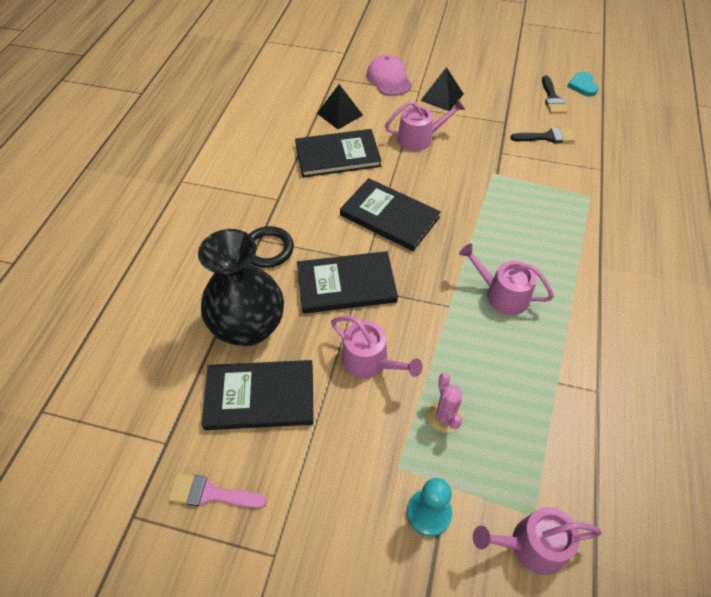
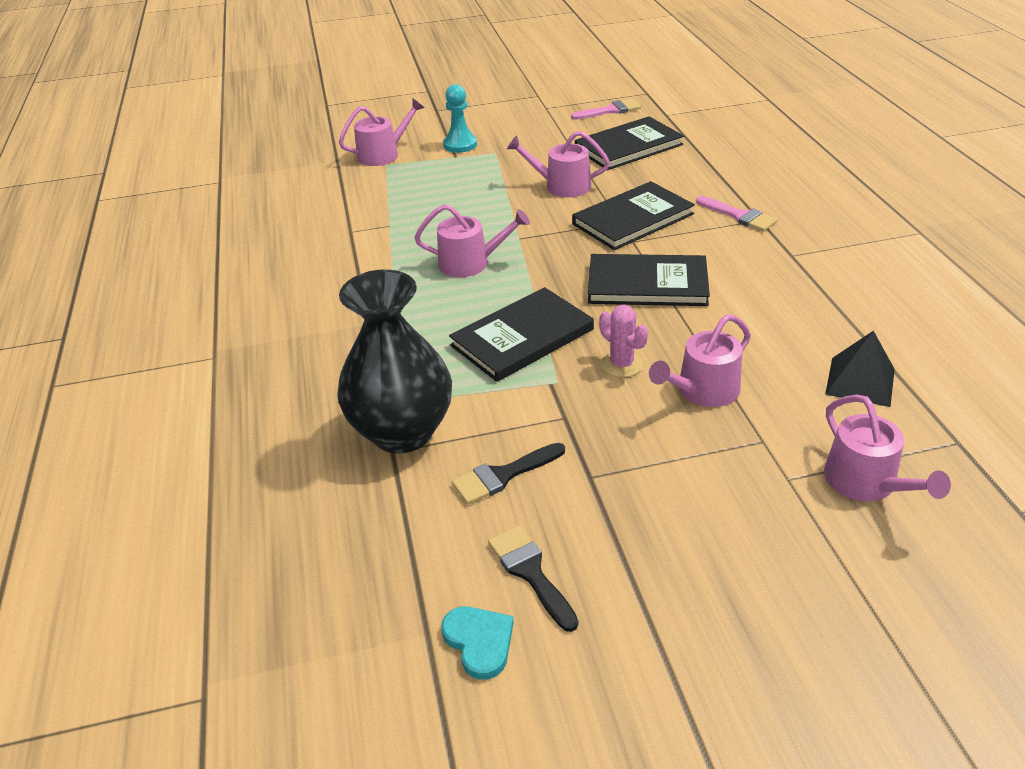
camera: 155 degrees right, 15 degrees down
(249, 327) = (684, 170): black vase -> black vase (402, 432)
(268, 249) = (739, 216): black ring -> pink brush
(337, 155) = (786, 324): black book -> black book (522, 337)
(389, 79) = (866, 482): pink cap -> pink watering can
(442, 97) = (737, 483): black pyramid -> none
(444, 416) = (477, 181): pink cactus -> pink cactus (621, 364)

